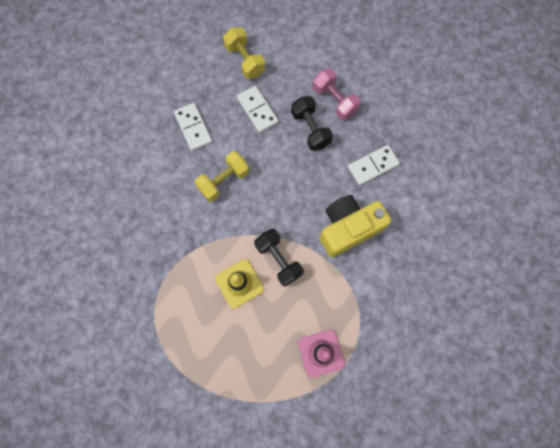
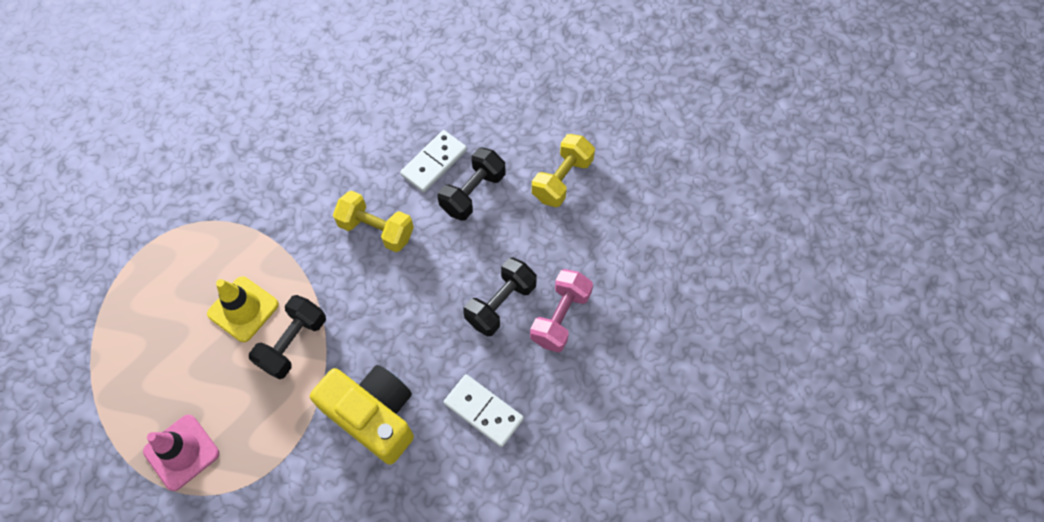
camera: 65 degrees right, 10 degrees down
(227, 114) = (473, 193): none -> black dumbbell
(257, 110) = (496, 226): white domino -> none

